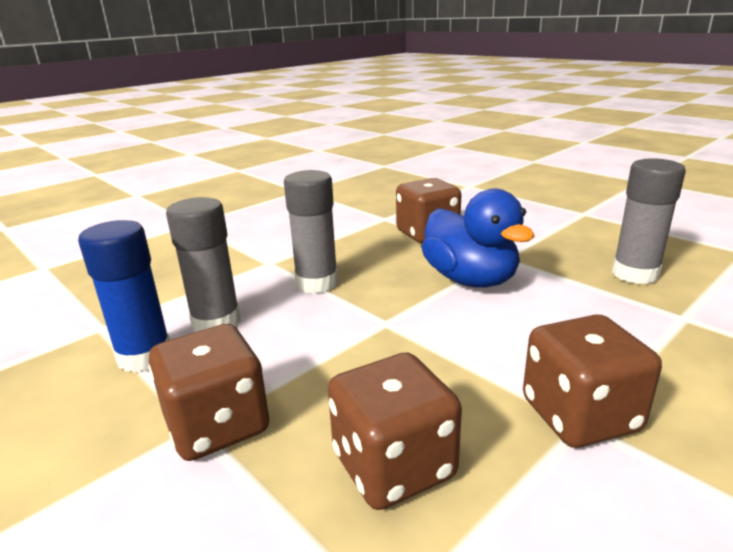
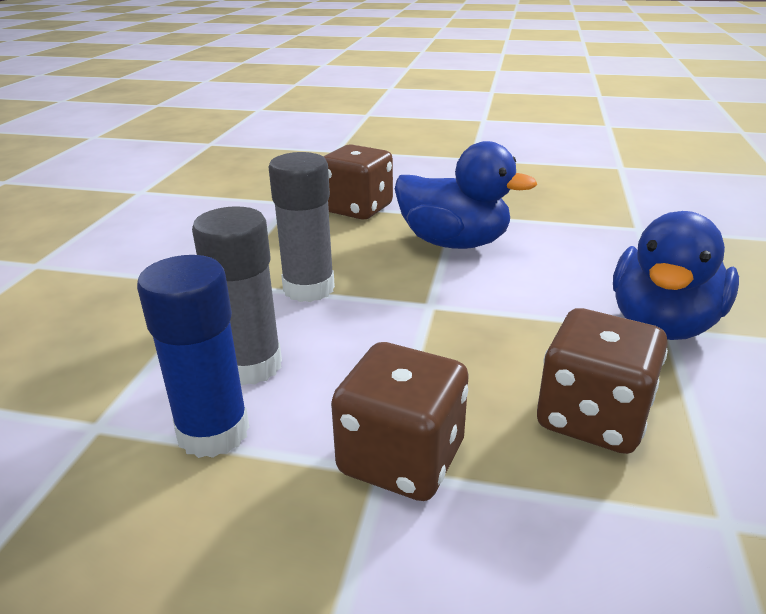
camera: 35 degrees left, 5 degrees up
(580, 415) = (662, 324): brown dice -> blue duck
(635, 274) = (571, 203): grey glue stick -> none

